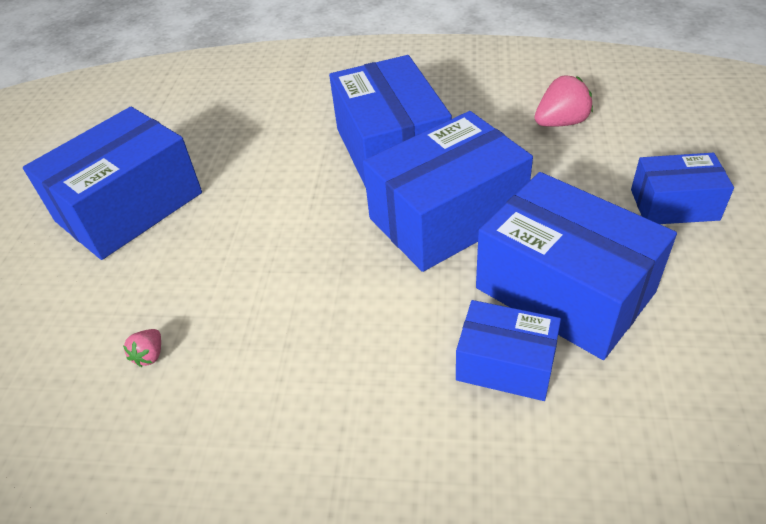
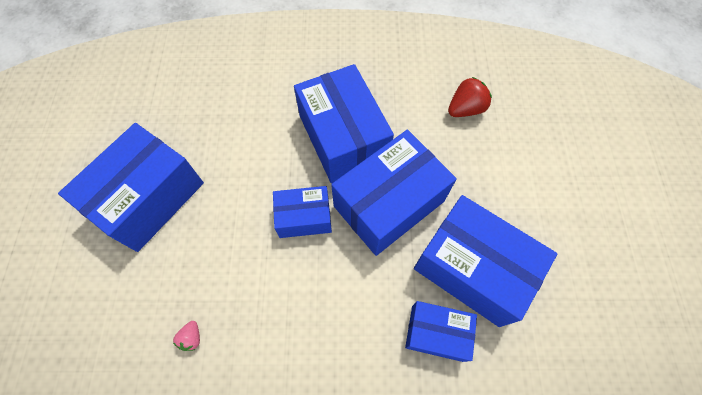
camera: 10 degrees left, 20 degrees up
(561, 122) = (465, 109): pink strawberry -> red strawberry
(674, 204) = (544, 189): blue box -> blue box (304, 217)

